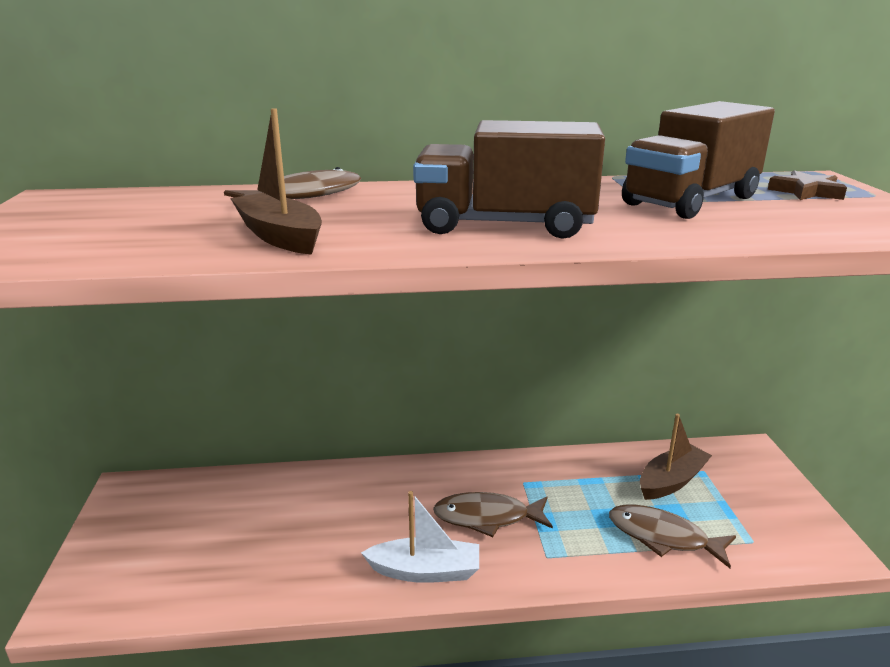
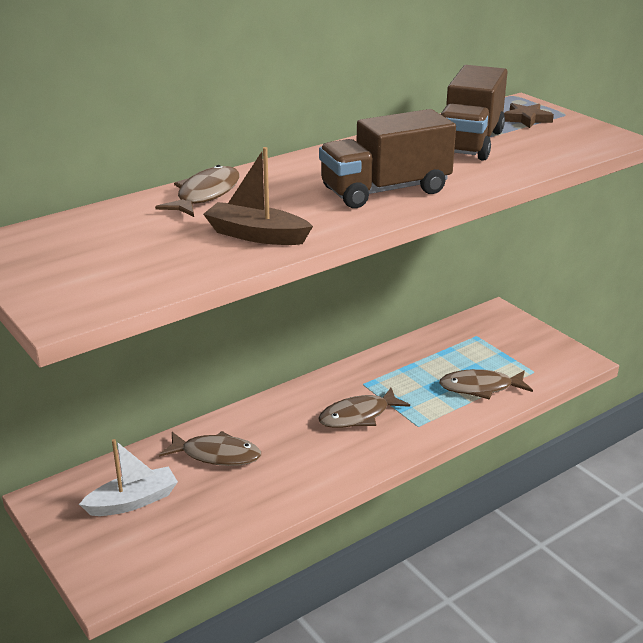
camera: 30 degrees left, 5 degrees up
(307, 505) = (216, 455): none -> brown fish
(425, 571) = (346, 463): white boat -> white boat (132, 501)
(671, 481) = (461, 350): brown boat -> none

